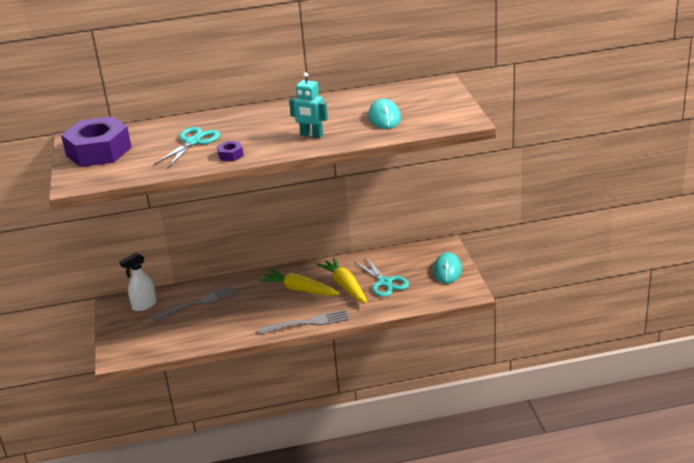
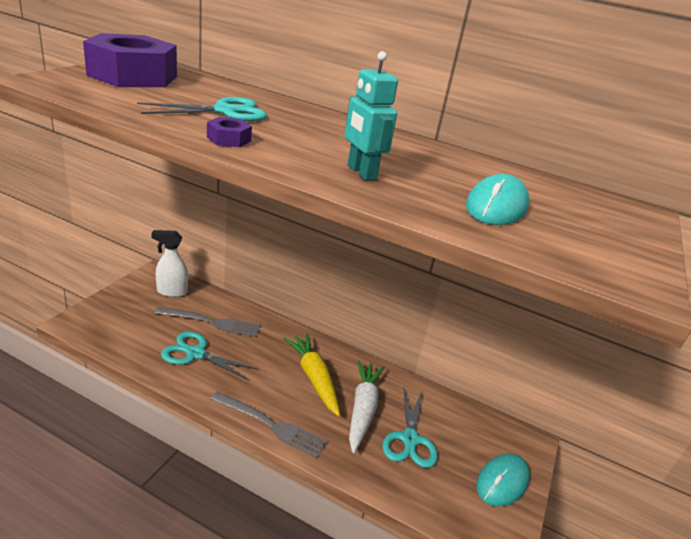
camera: 30 degrees right, 0 degrees up
(216, 323) = (195, 353): none -> turquoise scissors
(345, 286) = (362, 409): yellow carrot -> white carrot

